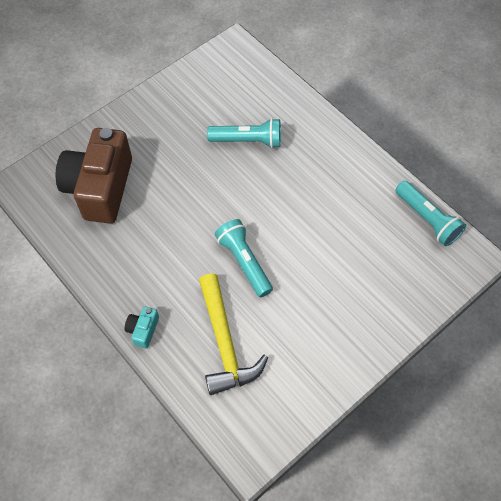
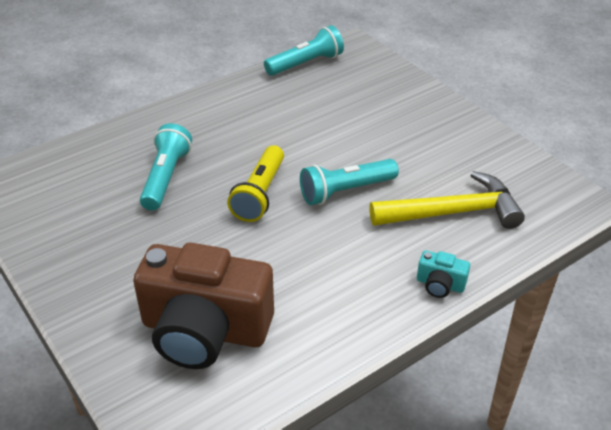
camera: 85 degrees left, 20 degrees down
(235, 203) = (259, 194): none -> yellow flashlight

